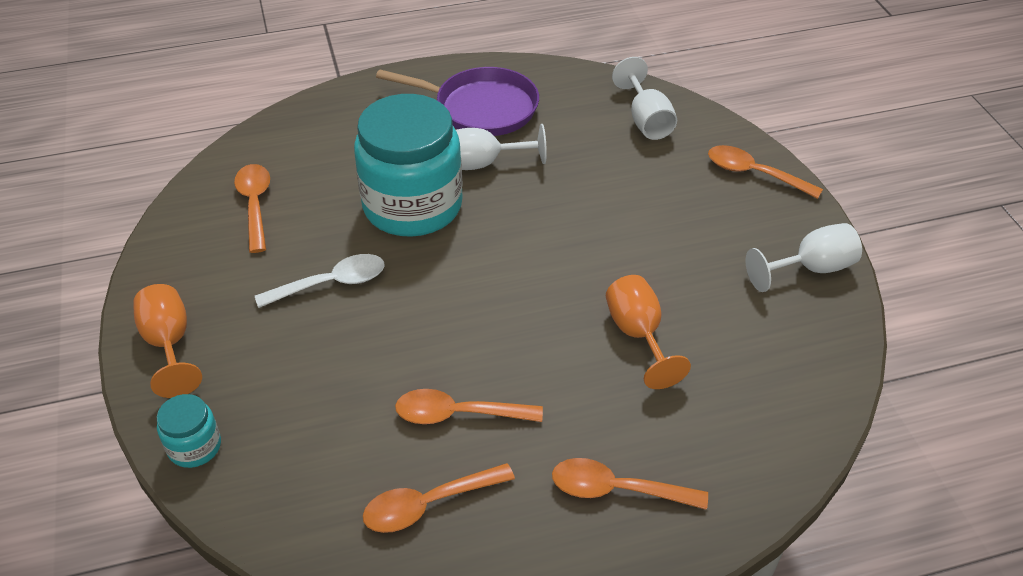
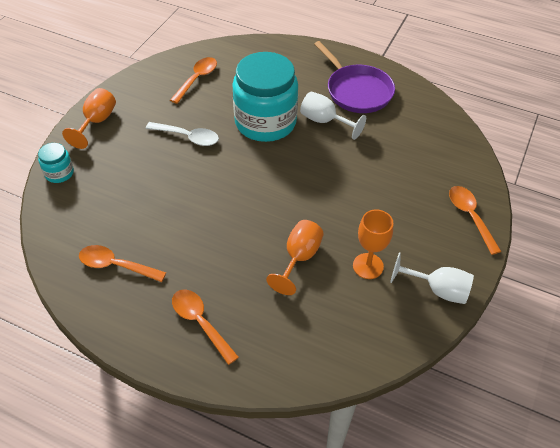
camera: 40 degrees right, 5 degrees up
(458, 414) = (173, 235): orange spoon -> none
(646, 120) = (441, 149): white goblet -> none
(718, 292) = (368, 266): none -> orange goblet

